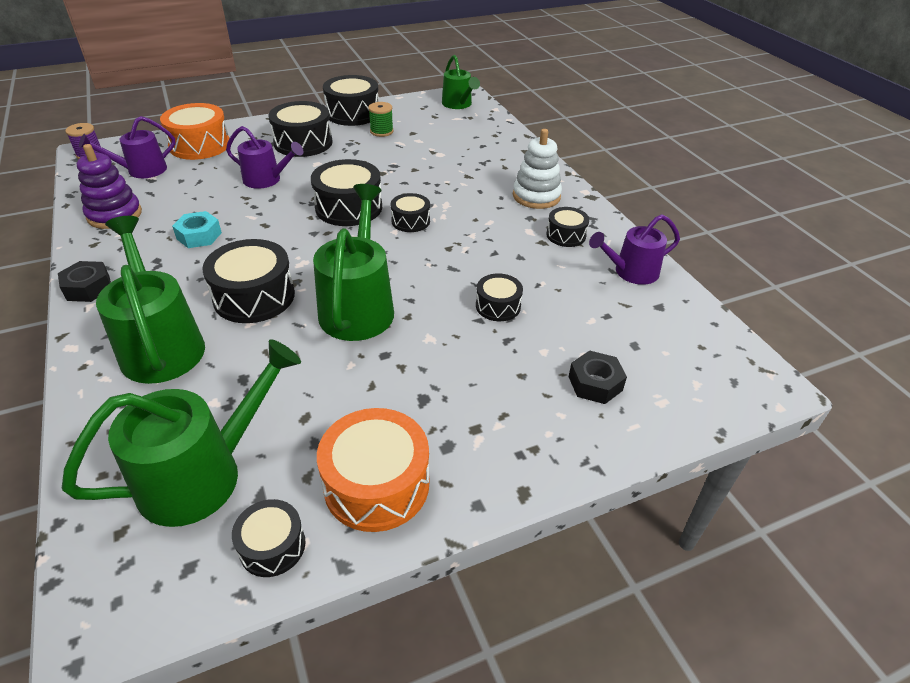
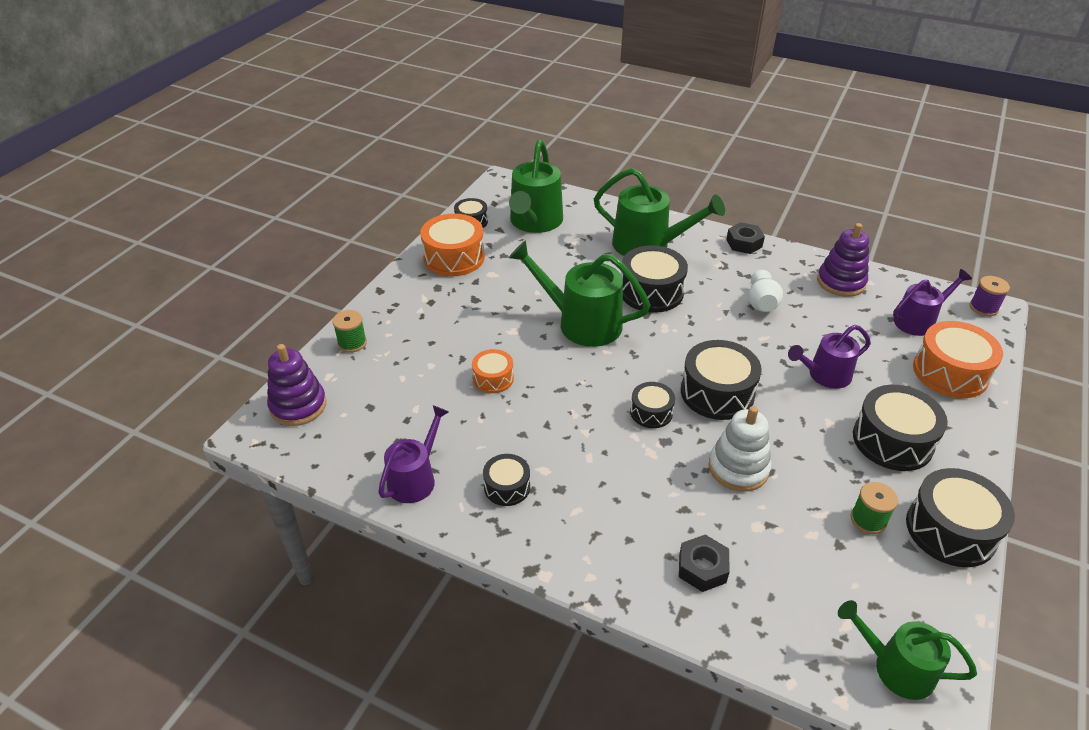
camera: 140 degrees right, 0 degrees up
(141, 170) = (918, 321): purple watering can -> purple watering can turned 45 degrees clockwise
(199, 236) = (761, 303): turquoise nut -> white vase
(358, 307) = (582, 323): green watering can -> green watering can turned 150 degrees clockwise
(498, 306) = (493, 378): black drum -> orange drum
(536, 196) = (586, 527): white stacking toy -> white stacking toy (738, 468)
(595, 383) = (380, 363): black nut -> black nut (702, 568)
(612, 428) = (352, 343): none -> green spool
(711, 386) = (298, 406): none -> purple stacking toy

